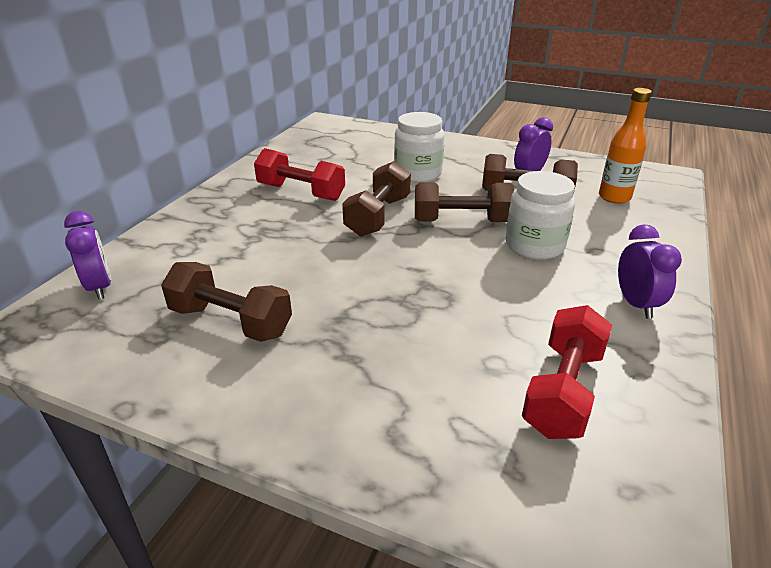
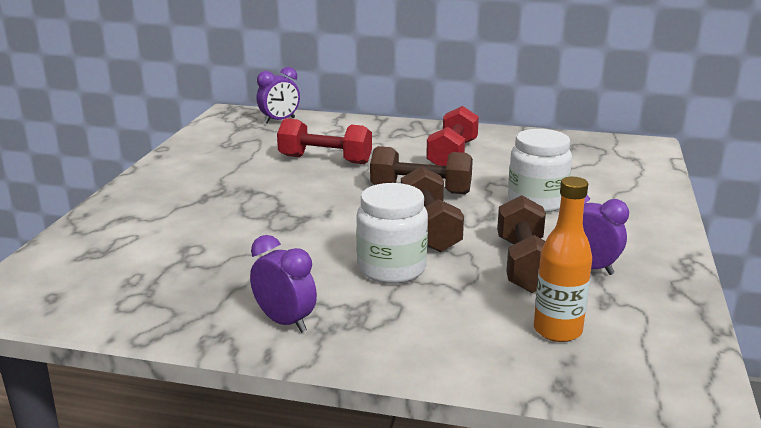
camera: 80 degrees right, 10 degrees down
(231, 321) = (244, 159): brown dumbbell -> none
(563, 391) = (157, 276): red dumbbell -> red dumbbell (325, 160)
(636, 304) = (285, 322): purple clock -> purple clock turned 120 degrees counterclockwise

